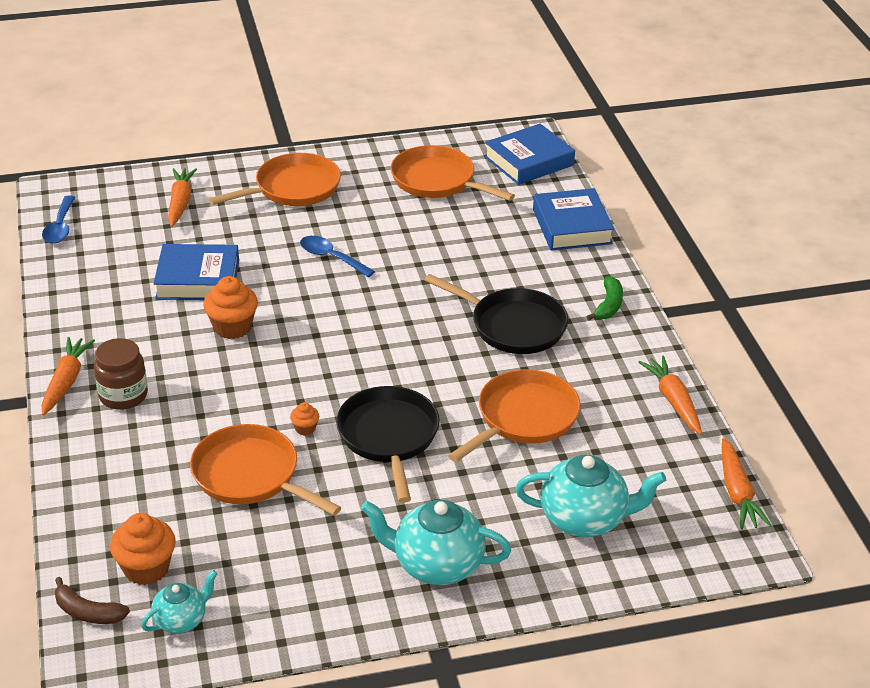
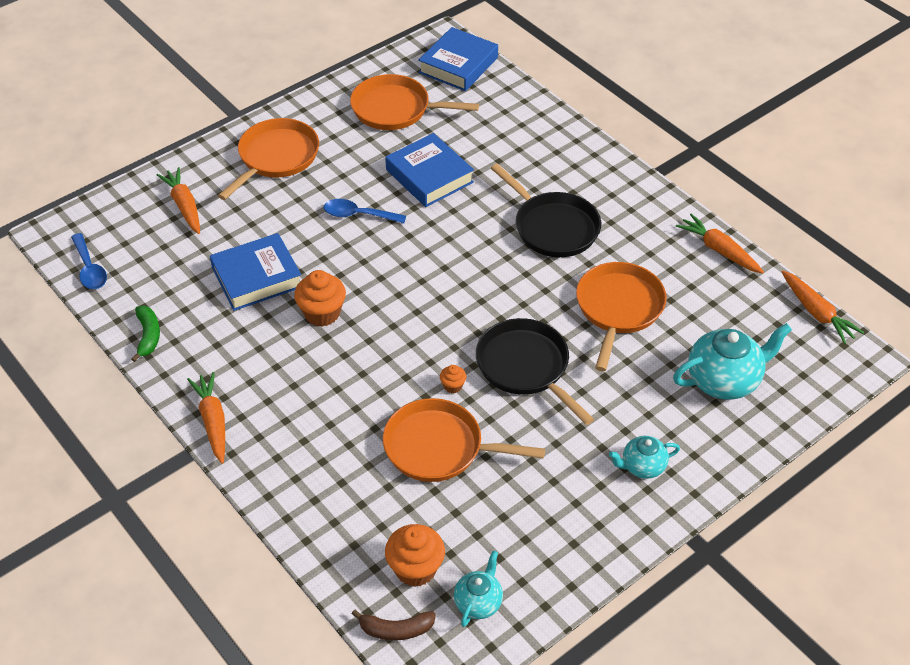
camera: 25 degrees left, 10 degrees up
(123, 395) = (275, 415): brown jar -> none
(436, 565) = (642, 466): turquoise teapot -> turquoise teapot, size x0.57
(513, 326) = (553, 227): black pan -> black pan turned 45 degrees clockwise
(572, 226) = (535, 117): blue book -> blue book (429, 176)
(609, 305) = (614, 181): green banana -> green banana (148, 336)

